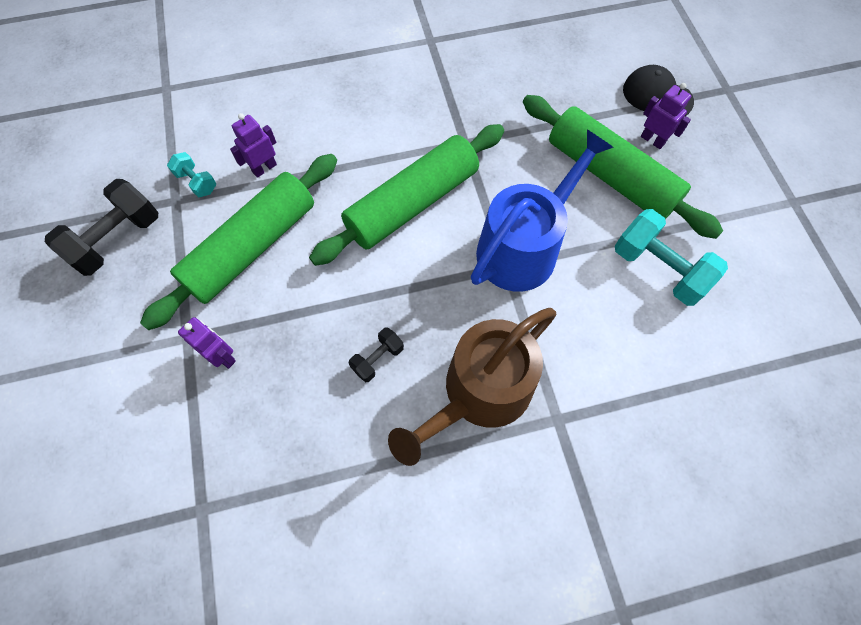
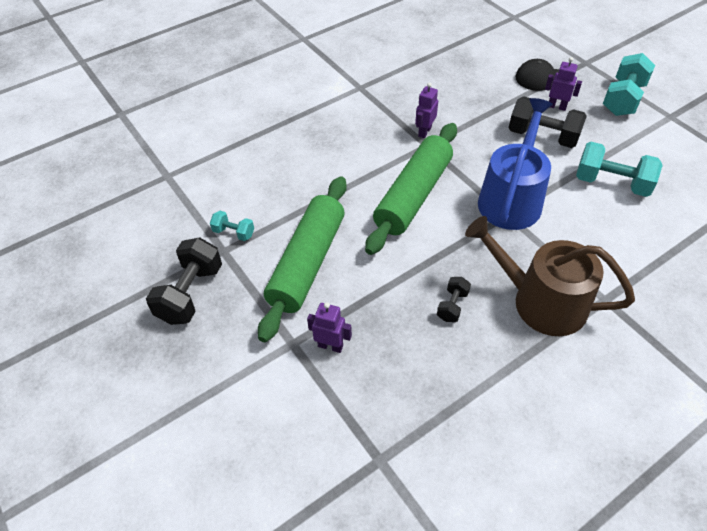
camera: 20 degrees left, 15 degrees down
(264, 168) = (283, 207): purple robot -> purple robot (424, 132)
(480, 392) = (541, 301): brown watering can -> brown watering can turned 90 degrees clockwise
(610, 176) = (542, 136): green rolling pin -> black dumbbell
(745, 156) = (623, 99): none -> turquoise dumbbell

